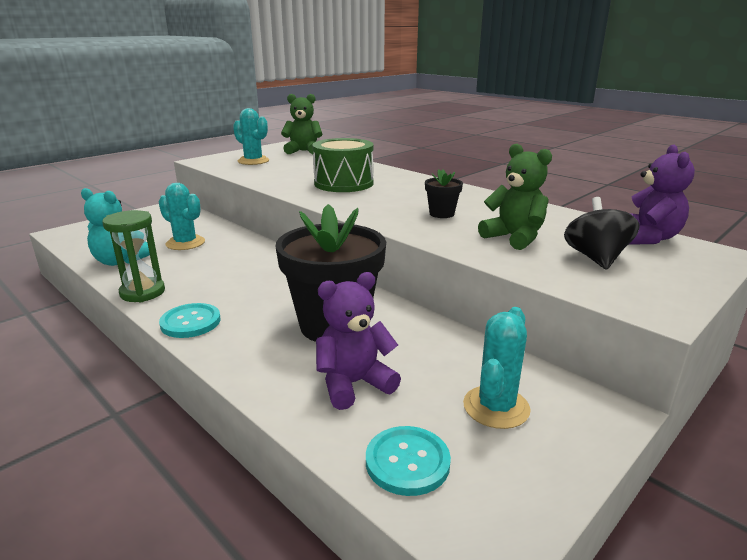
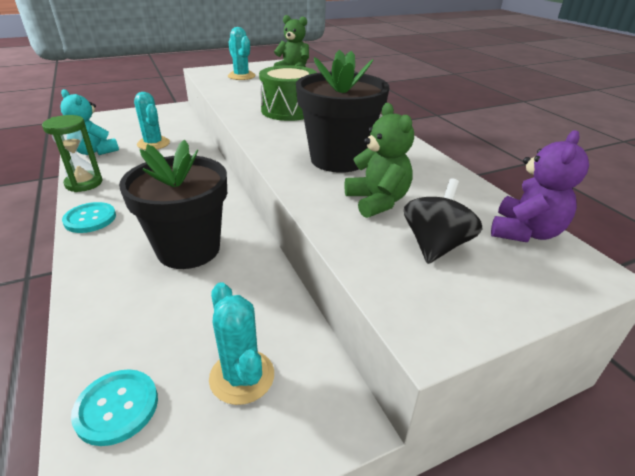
camera: 20 degrees right, 10 degrees up
(354, 384) = (150, 313): purple teddy bear -> none
(441, 214) = (338, 159): black flower pot -> black flower pot, size x2.30
(496, 407) = (242, 376): turquoise cactus -> turquoise cactus turned 75 degrees counterclockwise

